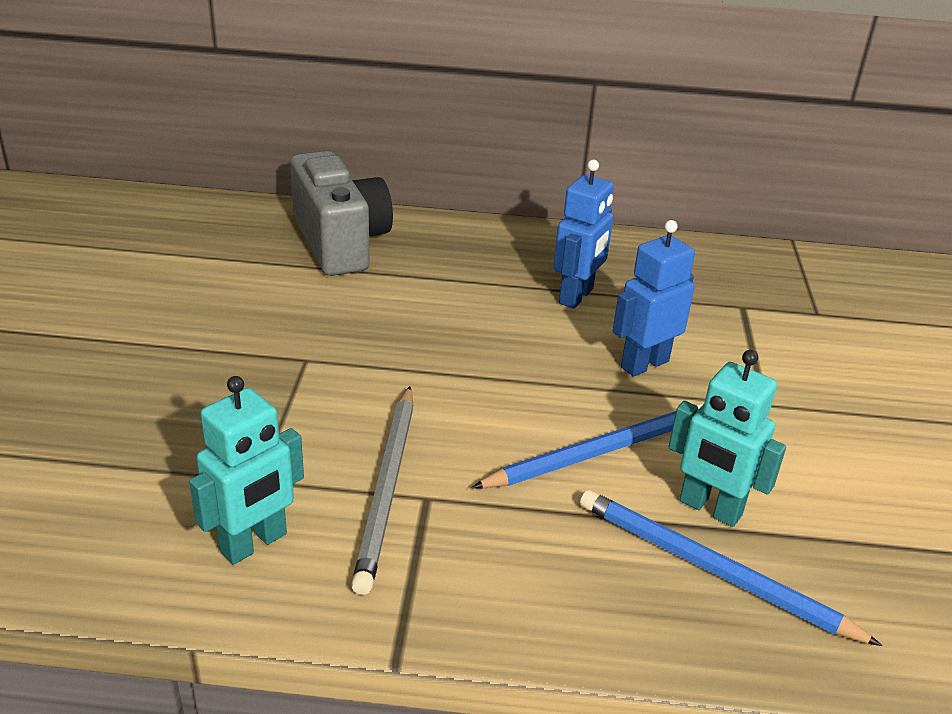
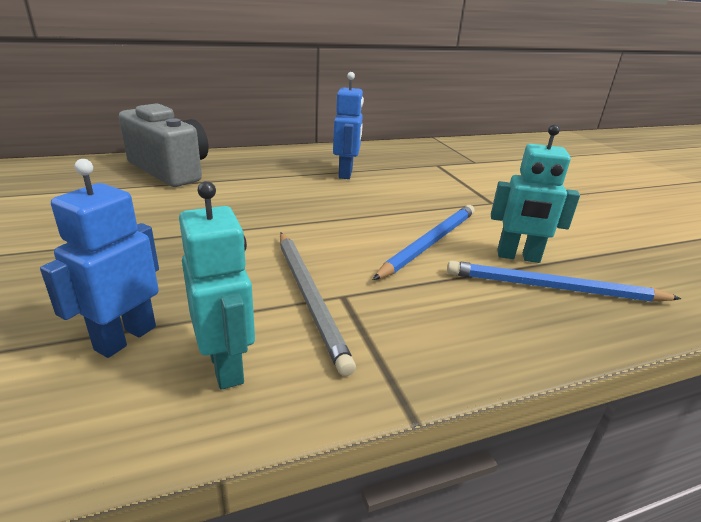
camera: 25 degrees left, 5 degrees down
(254, 543) = (227, 366): turquoise robot -> turquoise robot turned 45 degrees counterclockwise
(644, 364) = (413, 197): blue robot -> blue robot (125, 338)

